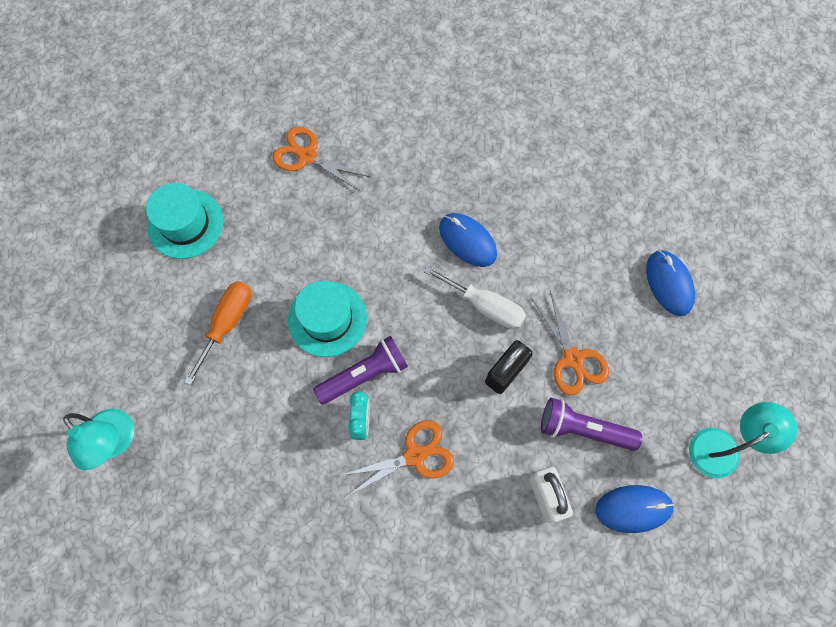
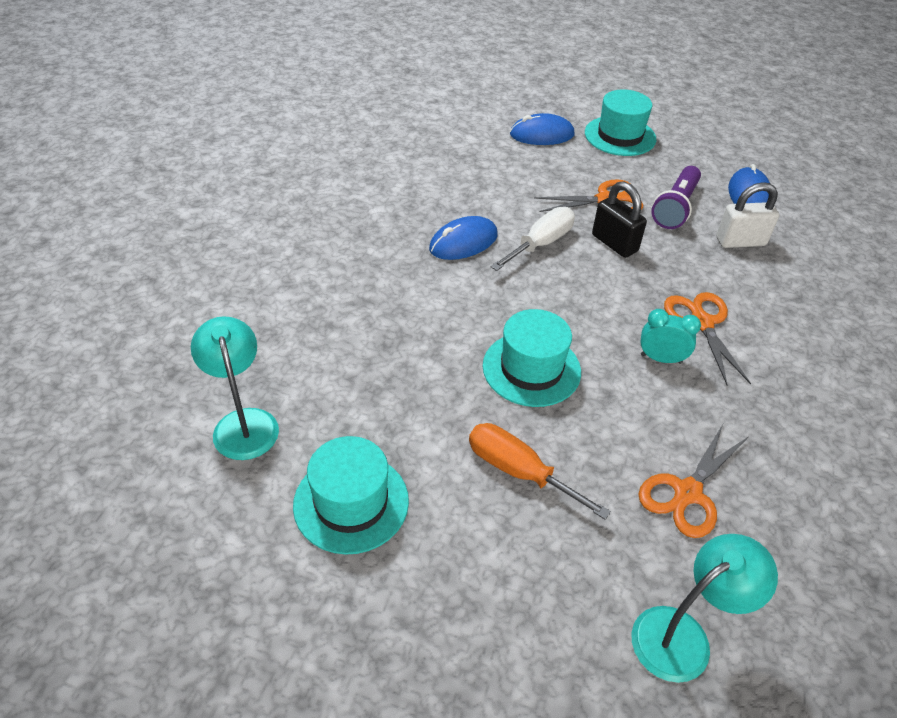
camera: 80 degrees left, 25 degrees down
(307, 156) = (301, 354): orange scissors -> orange scissors (687, 493)
(364, 374) = (606, 347): purple flashlight -> none
(699, 365) = (620, 136): none -> turquoise hat
(722, 446) = (692, 140): turquoise lamp -> turquoise lamp (243, 422)

